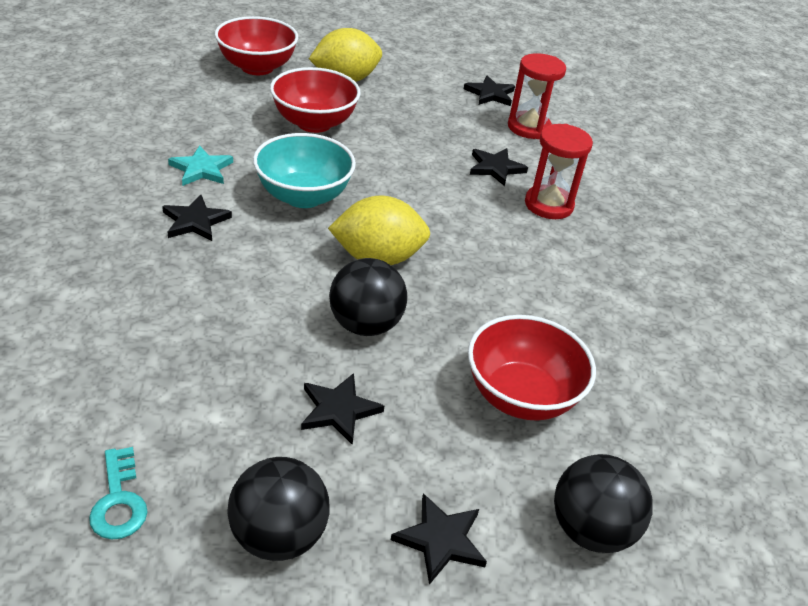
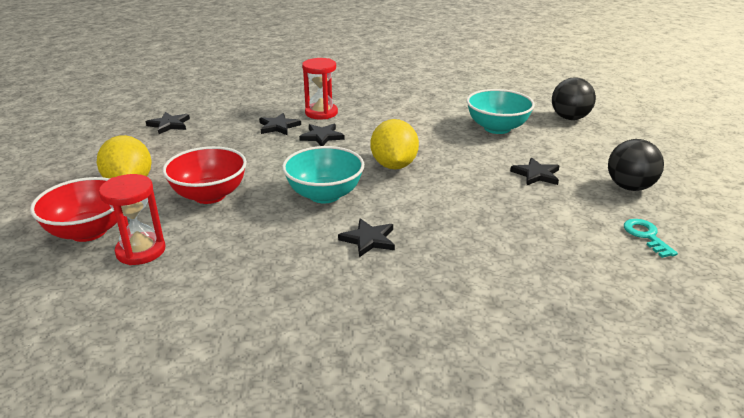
camera: 85 degrees left, 10 degrees down
(119, 501) = (646, 236): turquoise key -> turquoise key turned 90 degrees counterclockwise
(201, 169) = (289, 245): turquoise star -> none
(365, 325) = (462, 168): black ball -> none
(440, 540) = (600, 149): black star -> black star (322, 137)
(521, 396) = (497, 128): red bowl -> turquoise bowl
(529, 127) = (223, 114): red hourglass -> red hourglass (141, 251)

